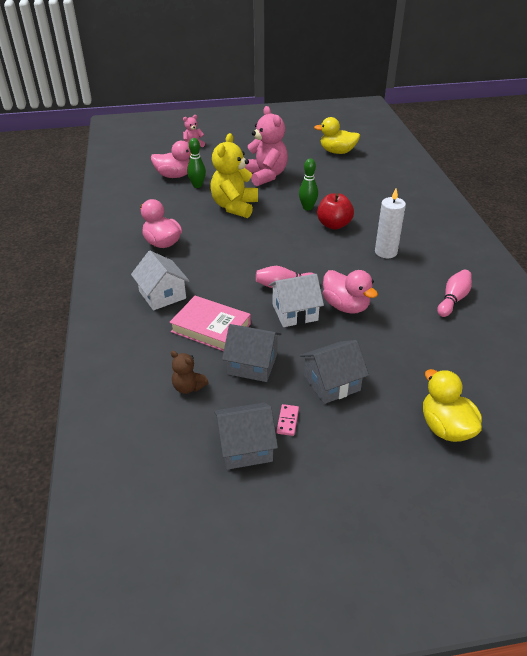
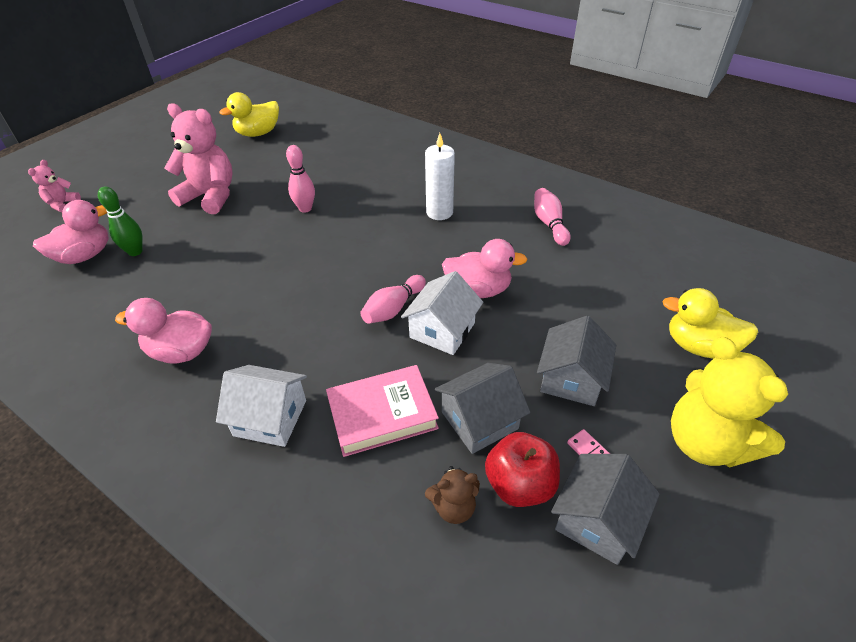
camera: 45 degrees left, 5 degrees up
(234, 207) = (219, 252): yellow teddy bear -> yellow teddy bear (705, 442)
(307, 208) = (305, 208): green bowling pin -> pink bowling pin
(334, 225) = (356, 212): red apple -> red apple (519, 484)

